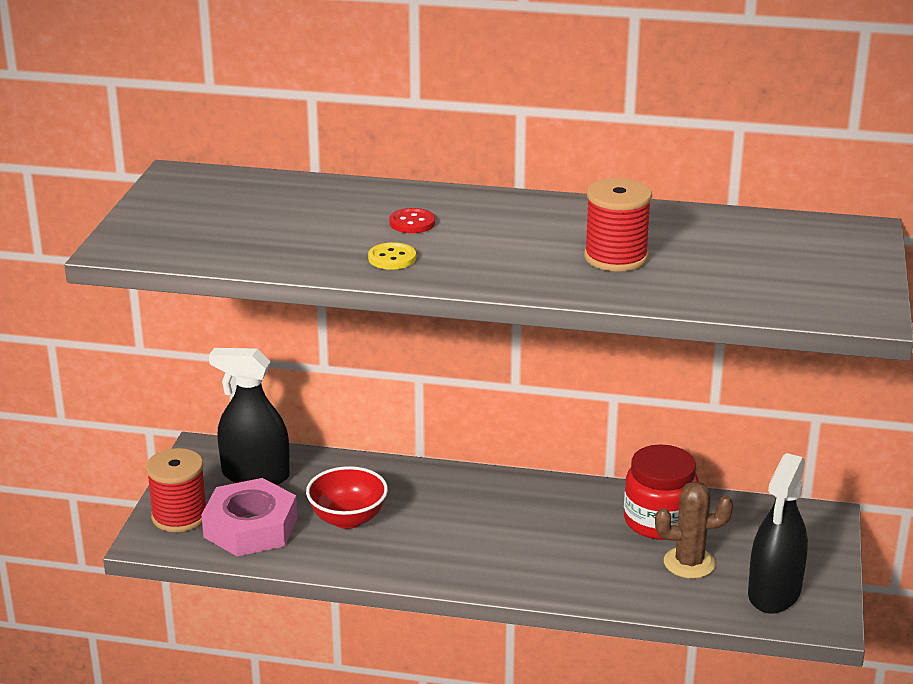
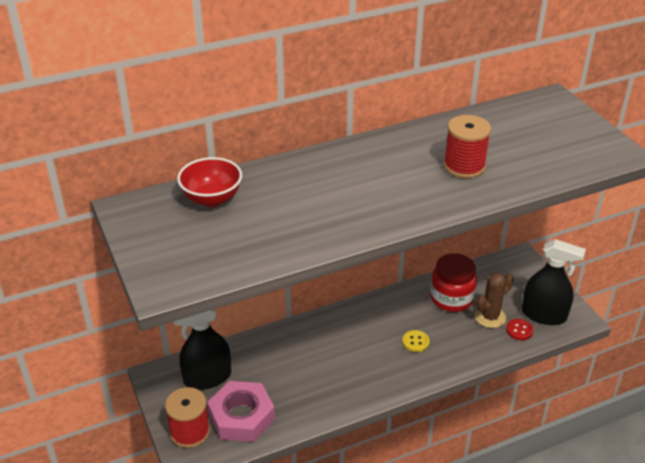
camera: 35 degrees left, 10 degrees up
(348, 519) = (292, 380): red bowl -> red bowl (212, 198)
(392, 258) = (346, 220): yellow button -> yellow button (415, 342)
(412, 223) = (324, 187): red button -> red button (519, 330)
(774, 593) = (544, 315): black spray bottle -> black spray bottle turned 60 degrees counterclockwise

